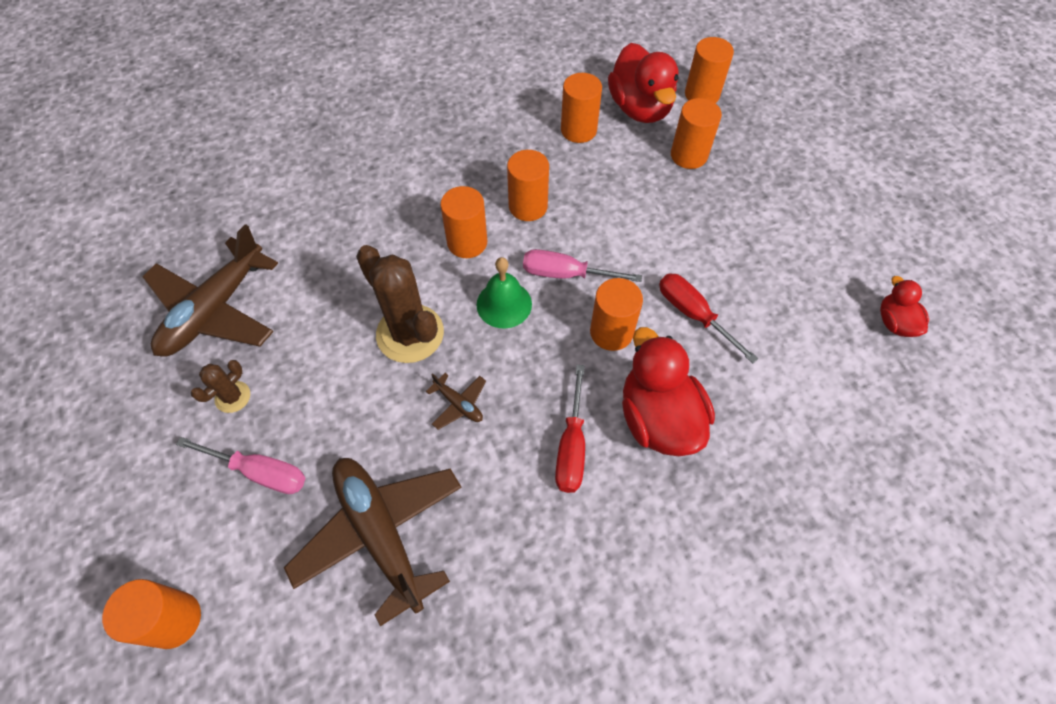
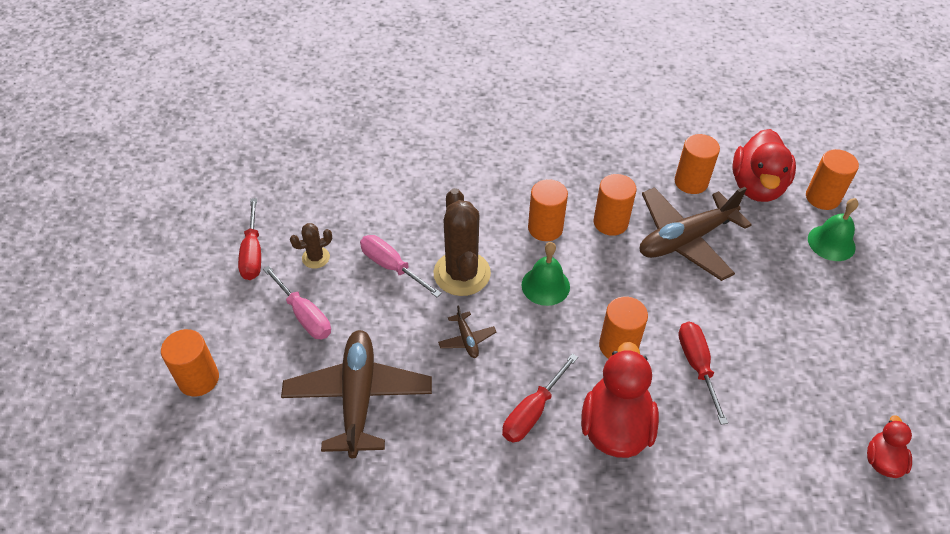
camera: 30 degrees right, 10 degrees down
(151, 429) = (253, 253): none -> red screwdriver
(215, 310) = (338, 195): brown plane -> brown plane (685, 239)
(566, 274) = (609, 286): pink screwdriver -> pink screwdriver (392, 267)
(688, 155) = (776, 241): orange cylinder -> none
(734, 135) = (831, 243): none -> green bell

